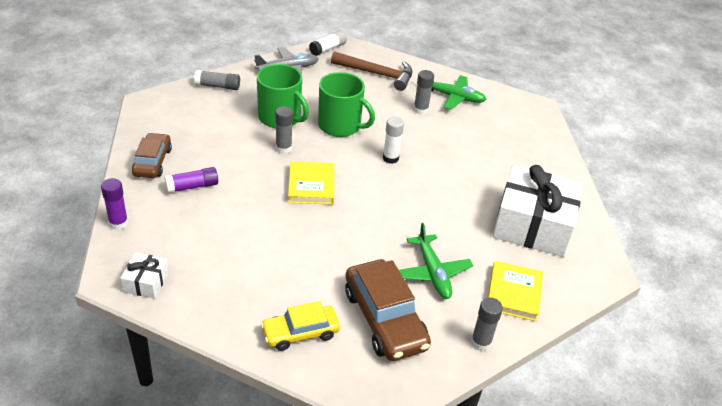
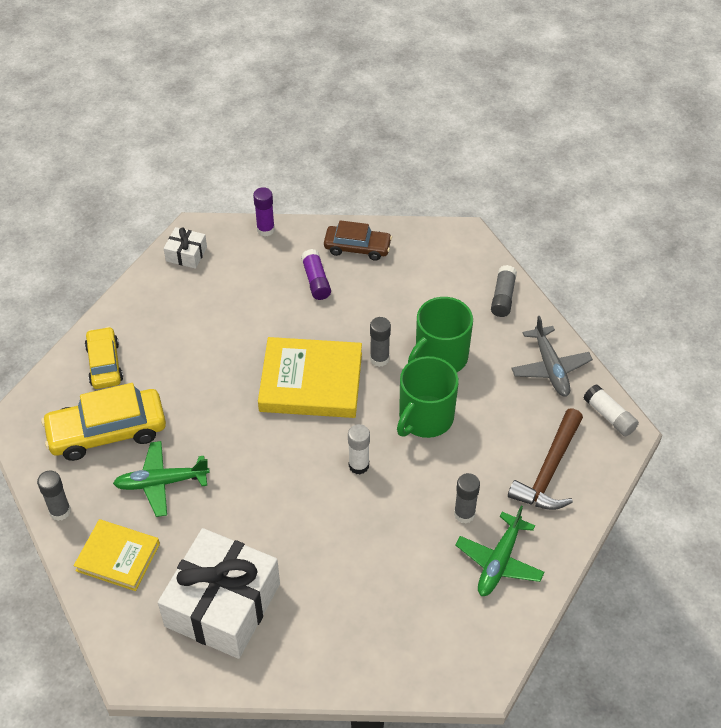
camera: 100 degrees right, 10 degrees up
(311, 186) = (311, 382): yellow book -> yellow book, size x1.59
(384, 319) = (107, 432): brown car -> yellow car

